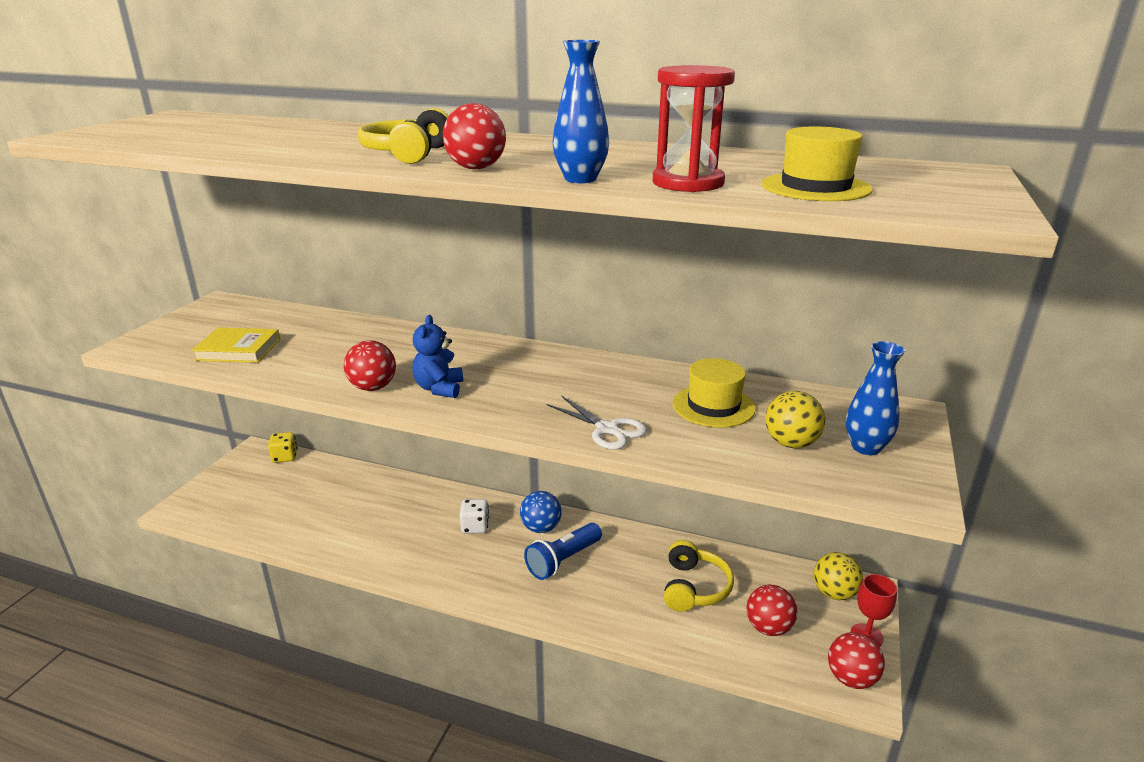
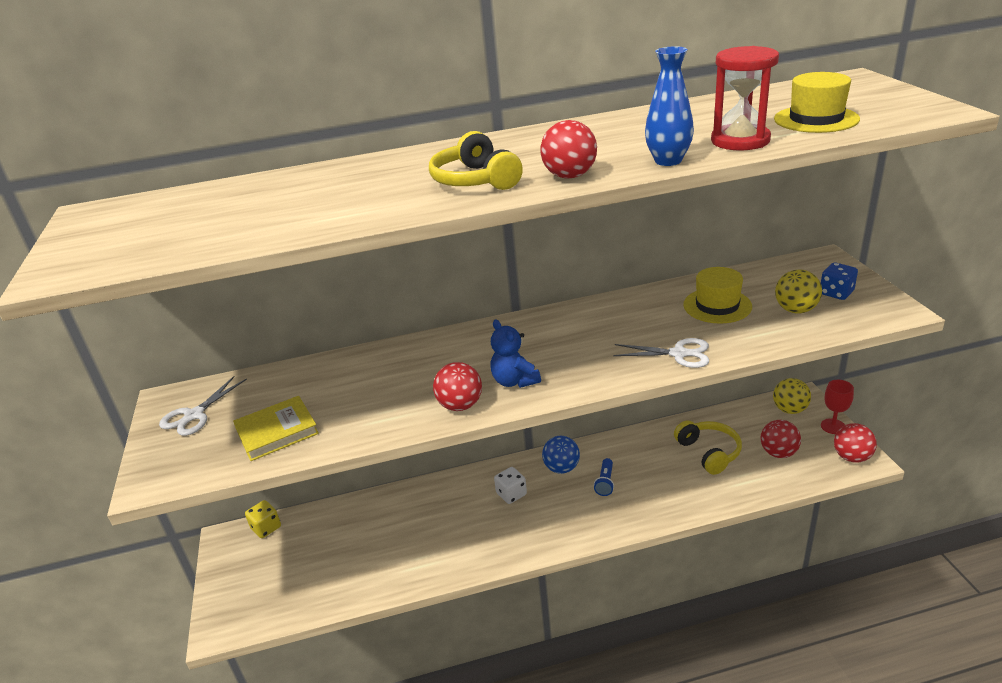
camera: 30 degrees left, 5 degrees up
(215, 318) = (194, 415): none -> white scissors
(563, 560) = (605, 482): blue flashlight -> blue flashlight, size x0.60
(866, 447) = (836, 293): blue vase -> blue dice

